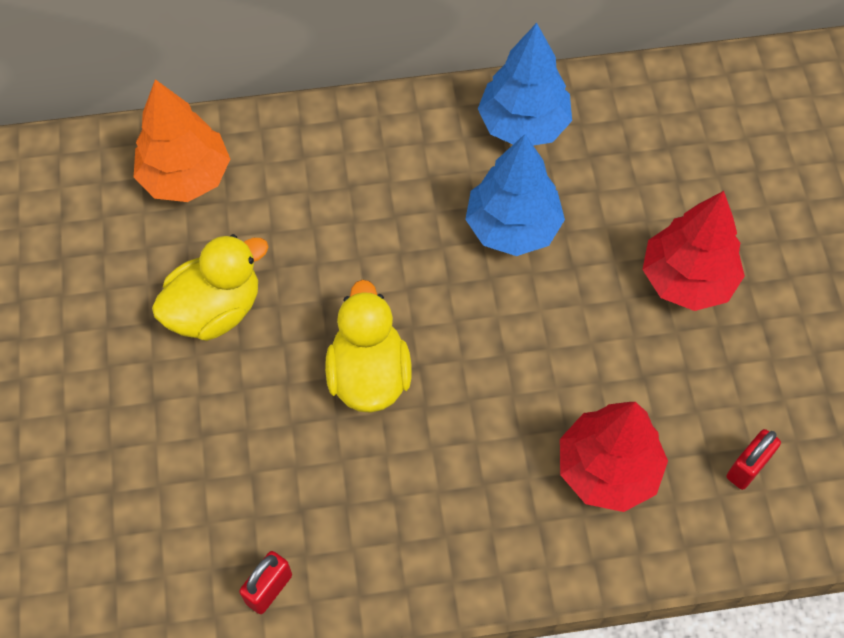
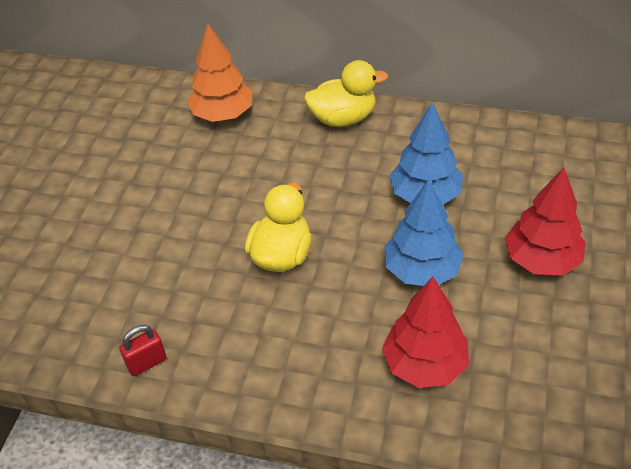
camera: 25 degrees right, 15 degrees down
(215, 310) = (201, 190): yellow duck -> yellow duck (343, 118)
(523, 124) = (461, 138): blue tree -> blue tree (421, 270)
(747, 467) = (536, 397): red padlock -> none

